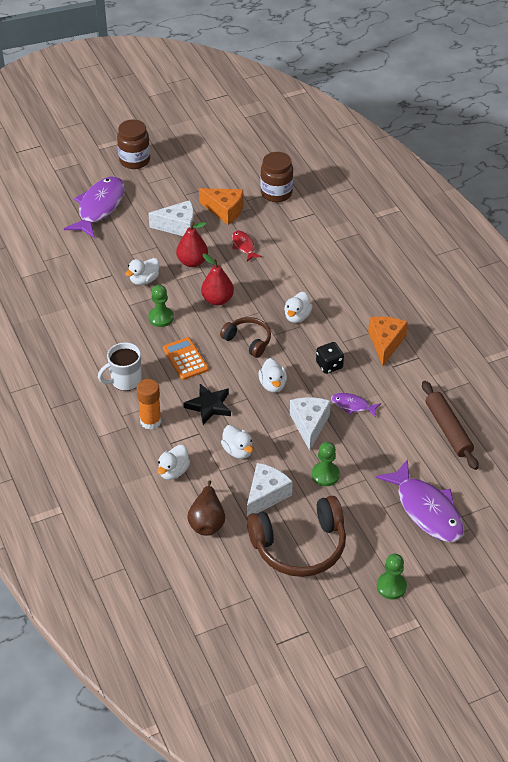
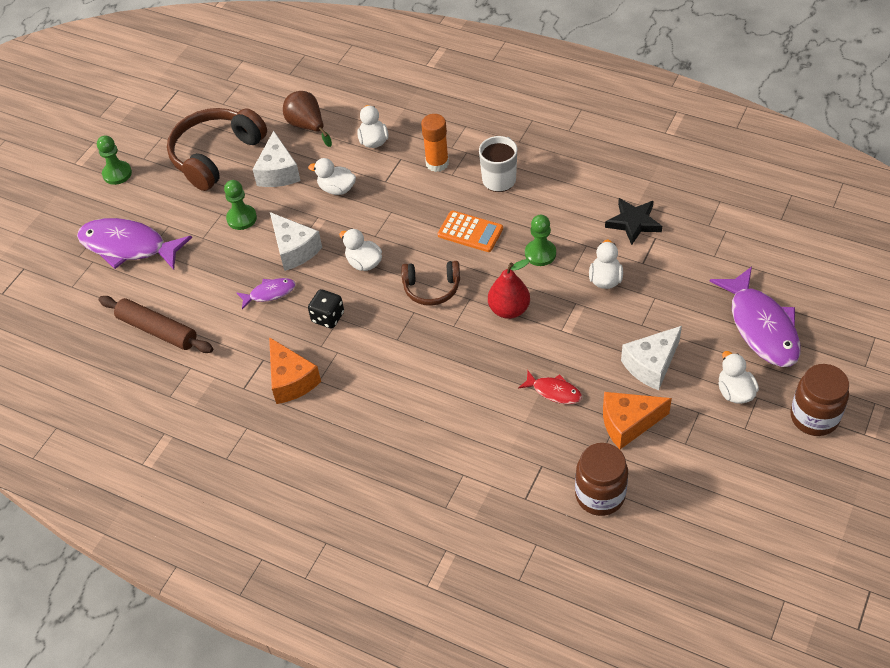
camera: 145 degrees right, 5 degrees up
(192, 262) = (584, 333): red pear -> none
(209, 406) = (401, 207): black star -> black star (633, 223)
(297, 316) = (410, 347): white duck -> white duck (735, 392)

